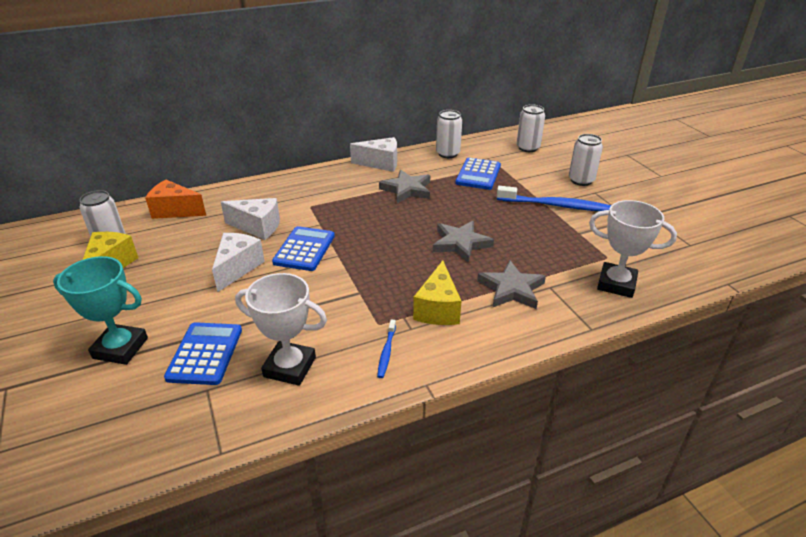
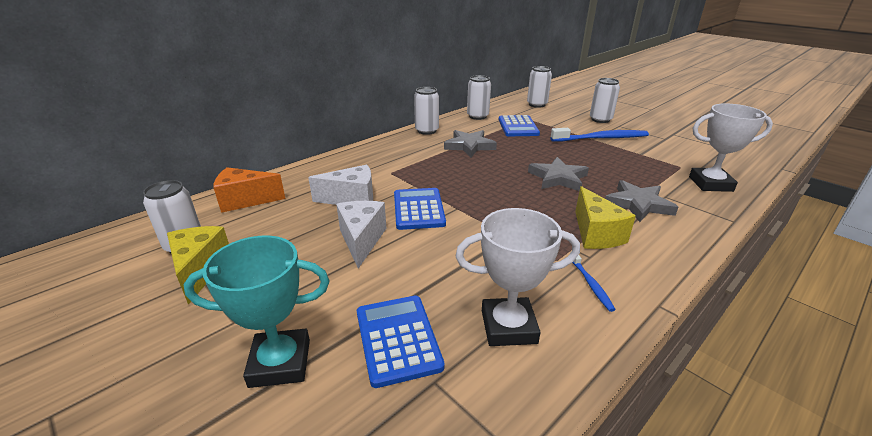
camera: 20 degrees left, 5 degrees down
(380, 163) = (426, 131): white cheese -> white can

